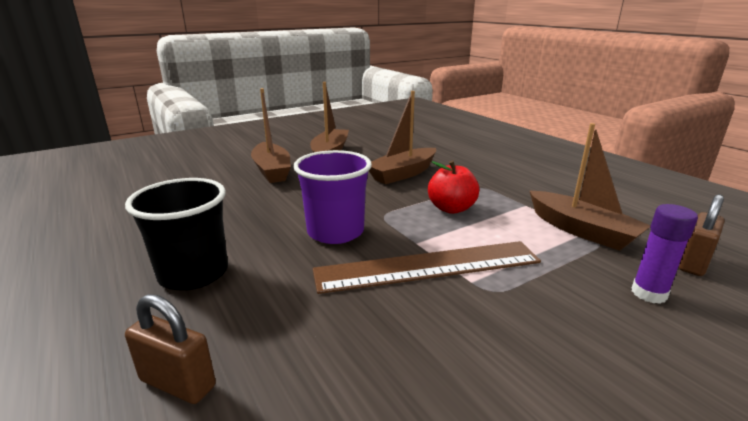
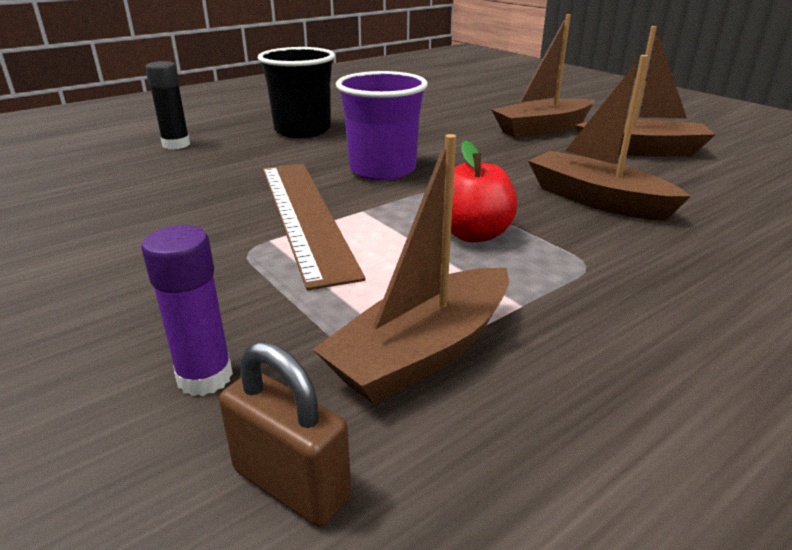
camera: 85 degrees right, 5 degrees up
(178, 383) = (176, 145): brown padlock -> black glue stick

